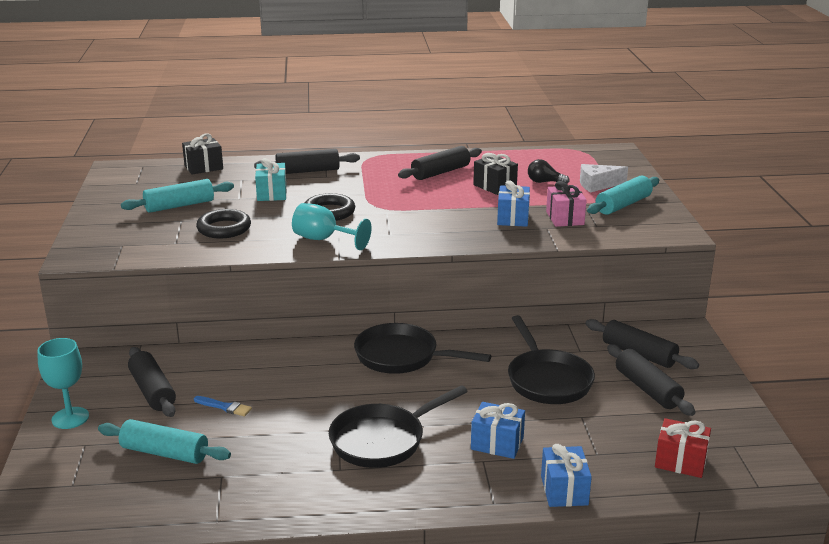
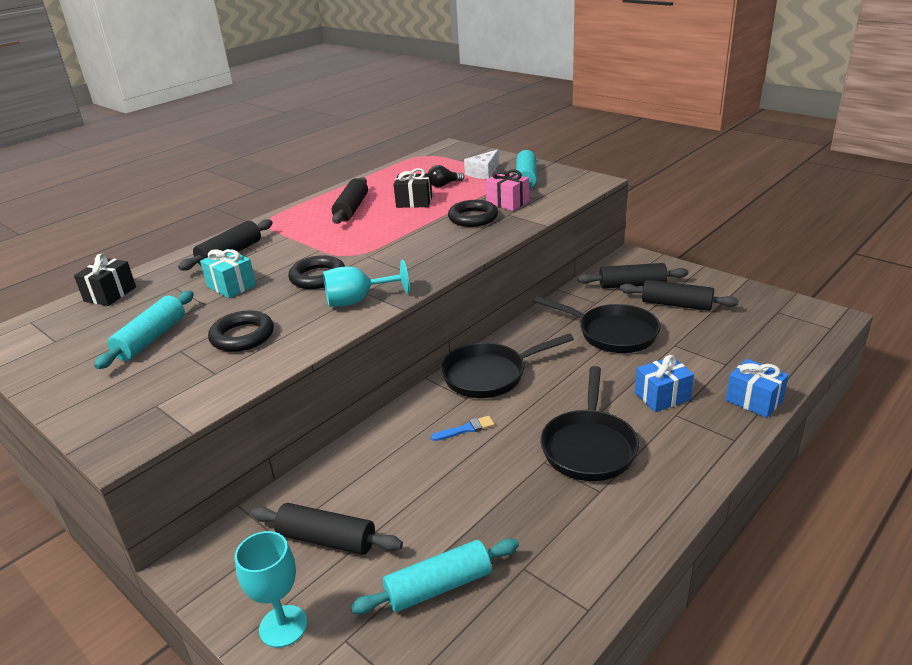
camera: 40 degrees left, 5 degrees up
(224, 407) = (420, 507): blue brush -> blue brush (465, 429)
(513, 218) = (473, 218): blue gift -> black ring
(680, 461) = (773, 339): red gift -> none

